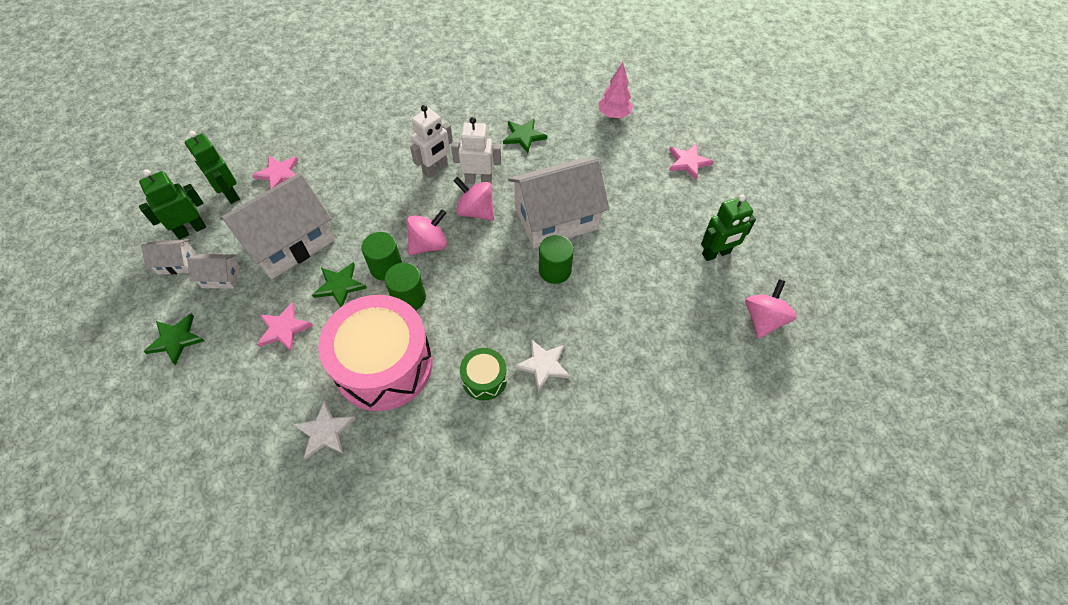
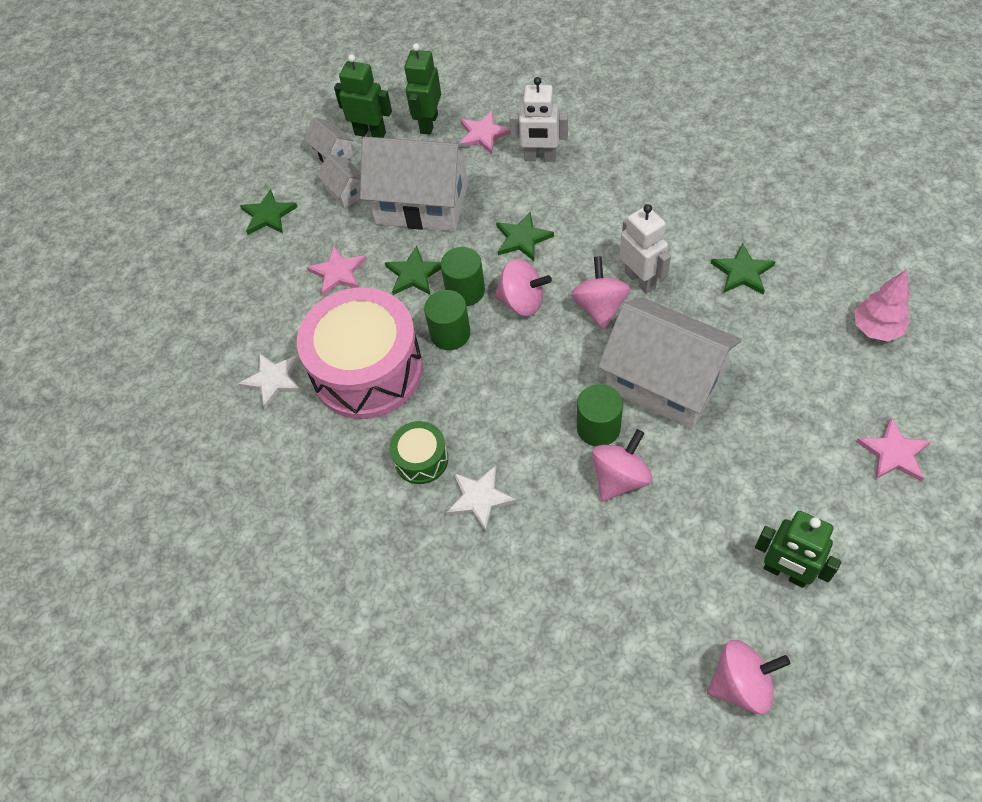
camera: 60 degrees right, 0 degrees up
(383, 211) = (522, 238): none -> green star
(435, 169) = (614, 236): white robot -> white robot (540, 157)
(596, 284) = (620, 478): none -> pink spinning top

